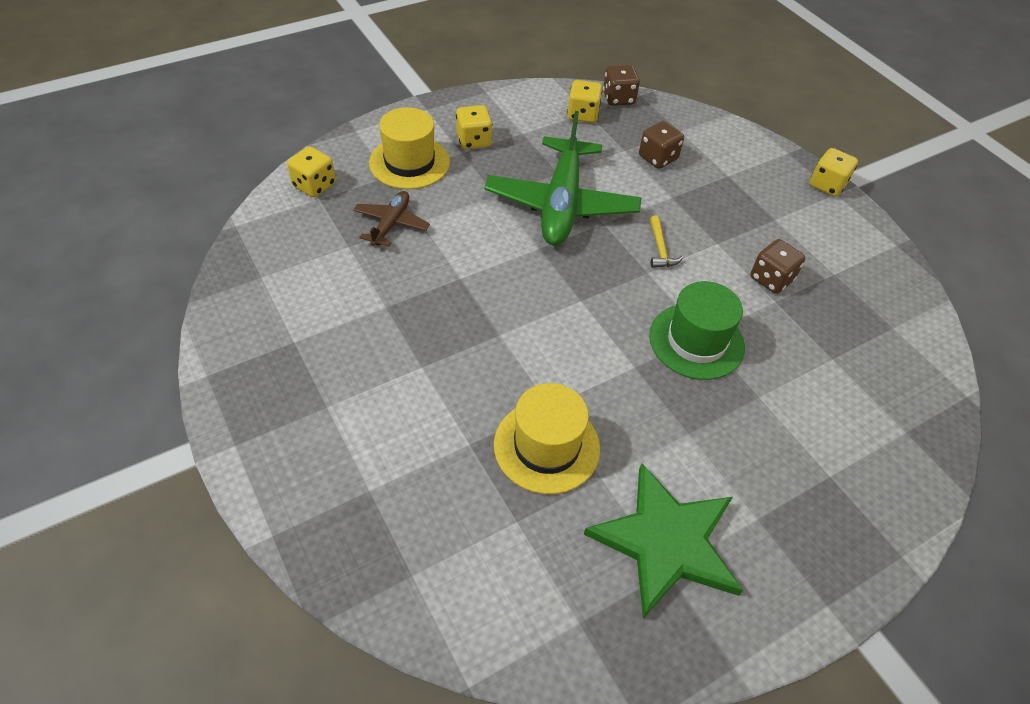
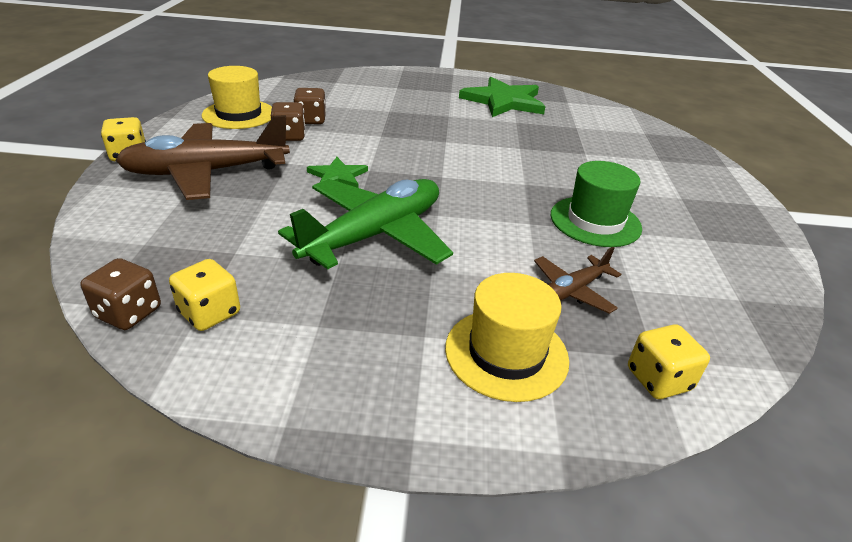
camera: 145 degrees left, 15 degrees down
(473, 140) = (393, 345): yellow dice -> none
(546, 446) = (537, 138): yellow hat -> yellow hat (239, 114)
(658, 158) = (218, 230): brown dice -> brown dice (311, 120)
(660, 249) = (337, 176): yellow hammer -> green star
(696, 341) = (390, 135): green hat -> green hat (595, 221)
(749, 198) = (207, 172): none -> brown plane

